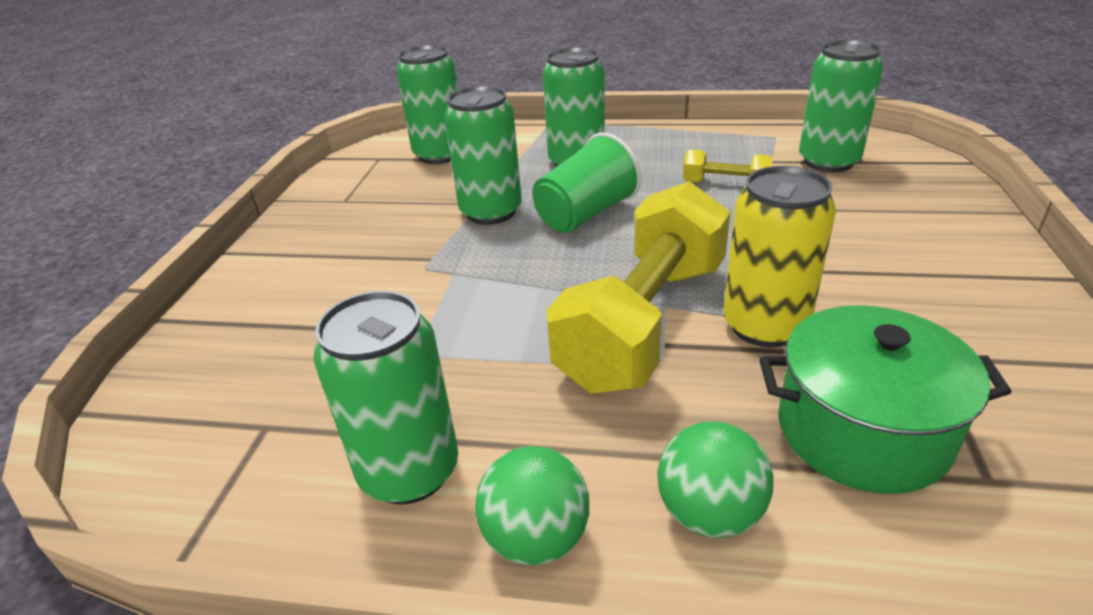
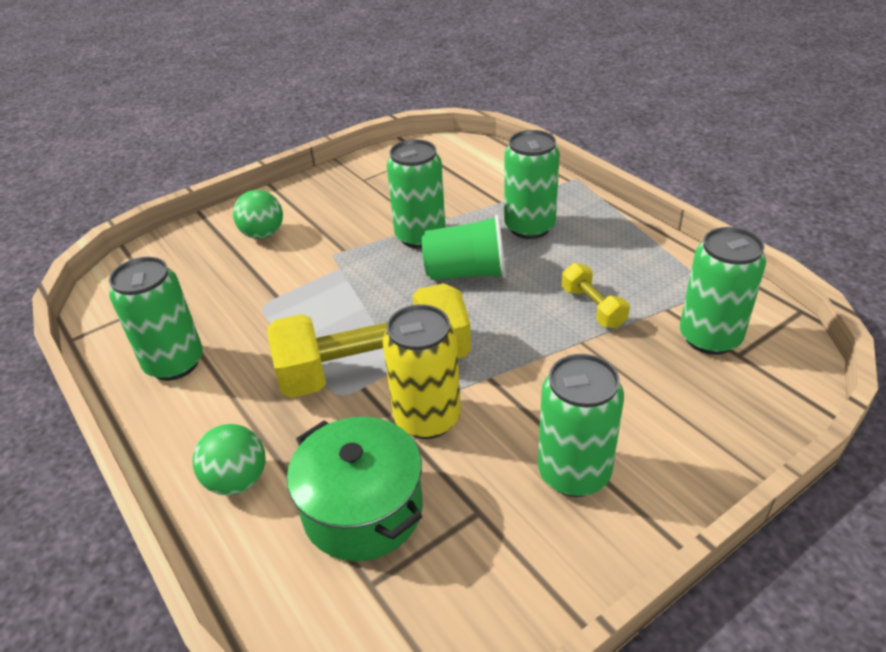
camera: 45 degrees right, 5 degrees up
(440, 155) = (461, 171): green can -> green can (574, 473)
(536, 538) = (169, 431): green ball -> green ball (263, 234)

